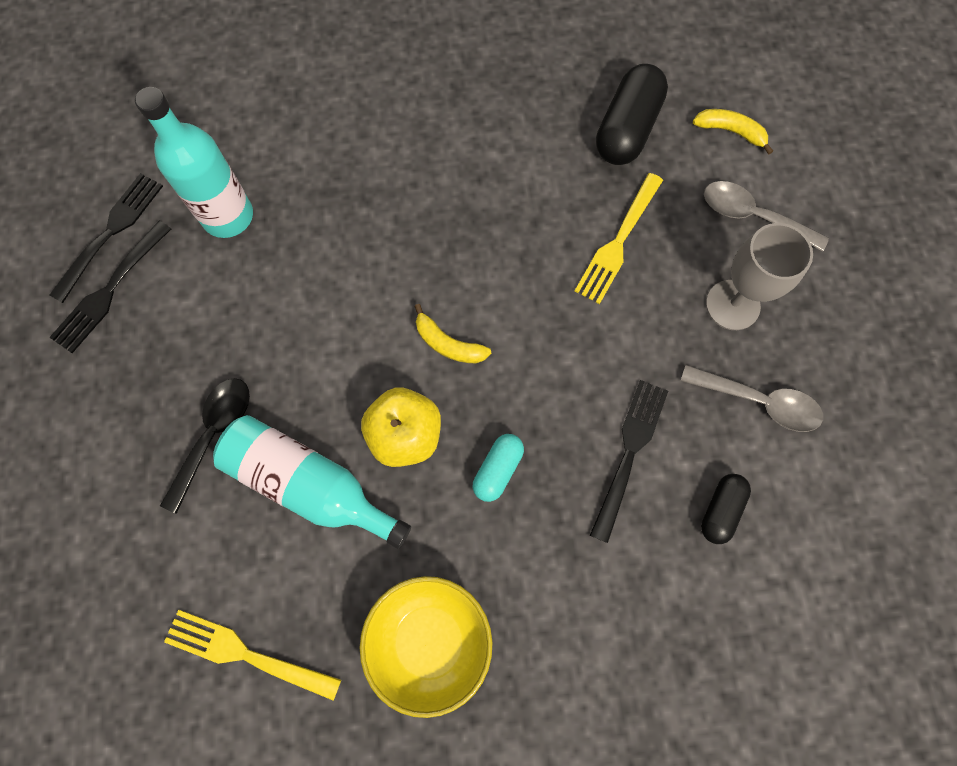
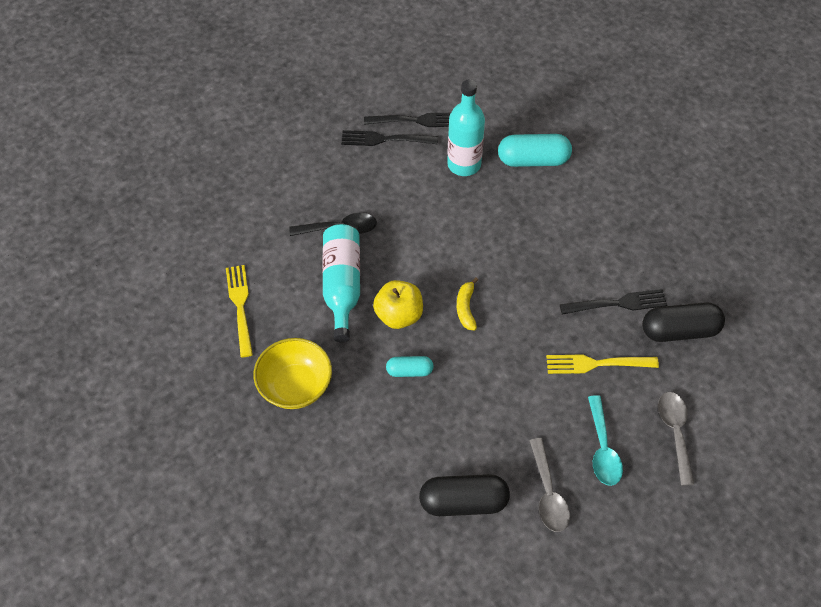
camera: 60 degrees right, 15 degrees down
(283, 133) = (533, 160): none -> turquoise capsule
(629, 454) = (464, 435): black fork -> black fork (617, 304)
(720, 510) = (463, 502): black capsule -> black capsule, size x1.76
(730, 131) = (728, 391): yellow banana -> none
(732, 305) = (602, 449): grey goblet -> turquoise spoon

